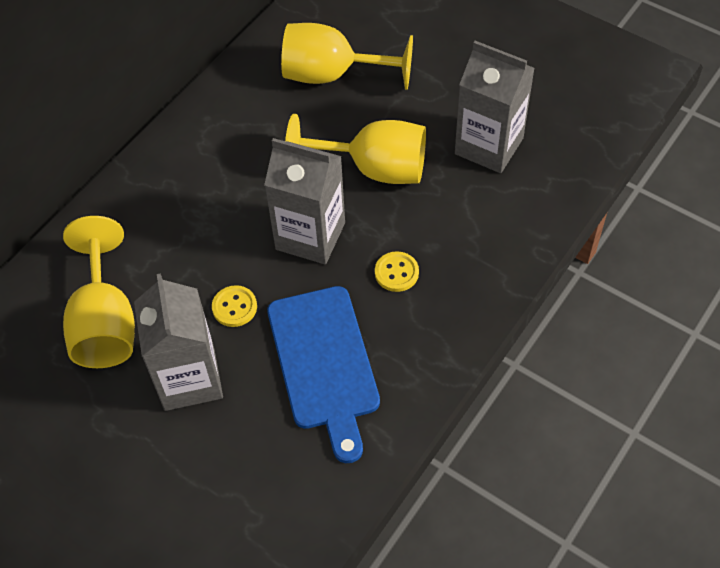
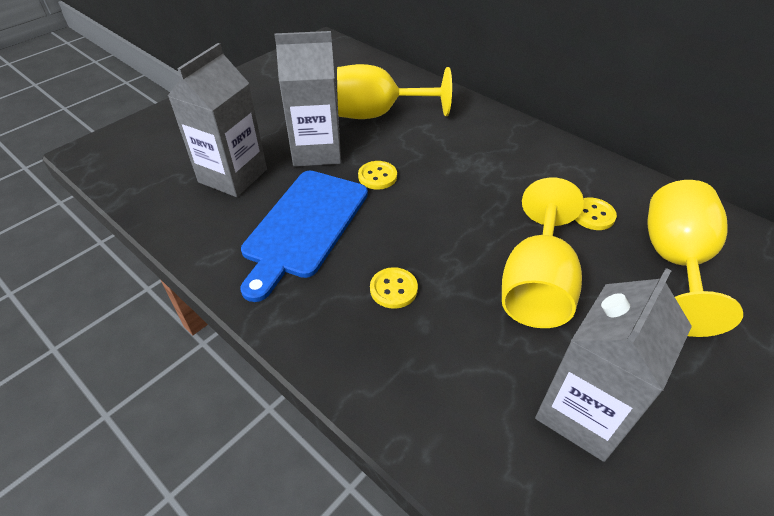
camera: 95 degrees right, 10 degrees down
(278, 123) = (593, 215): none -> yellow button
(310, 236) = (448, 228): grey carton -> grey carton (233, 176)
(324, 363) = (304, 226): blue cutting board -> blue cutting board turned 60 degrees counterclockwise

